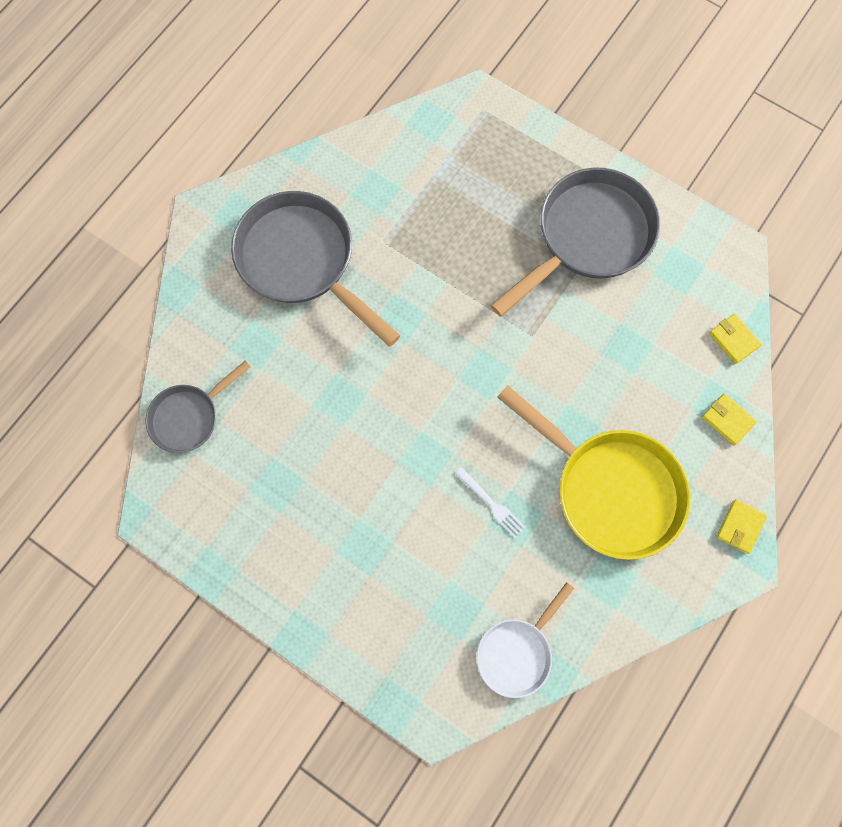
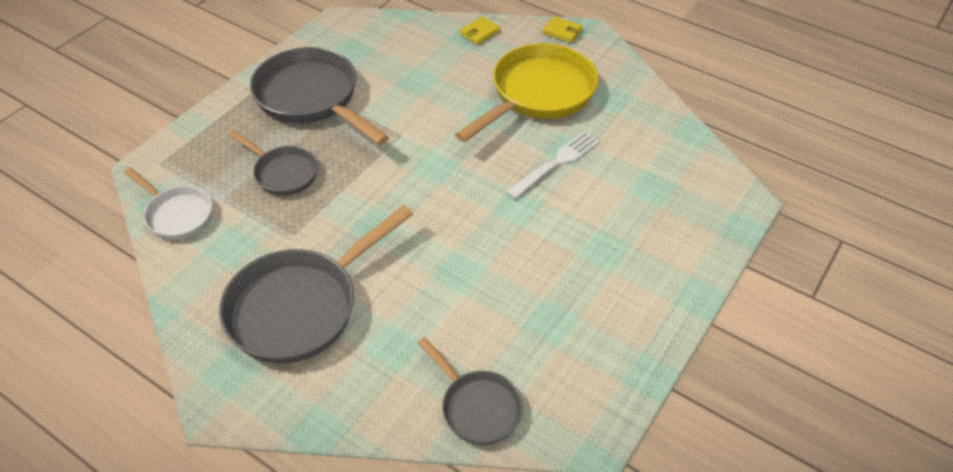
camera: 90 degrees left, 25 degrees down
(471, 223) = (283, 173): none -> grey pan
(491, 504) = (556, 163): white fork -> white fork, size x1.56
(517, 652) = (678, 150): white pan -> white pan (177, 214)
(733, 340) = (414, 26): yellow wallet -> none

